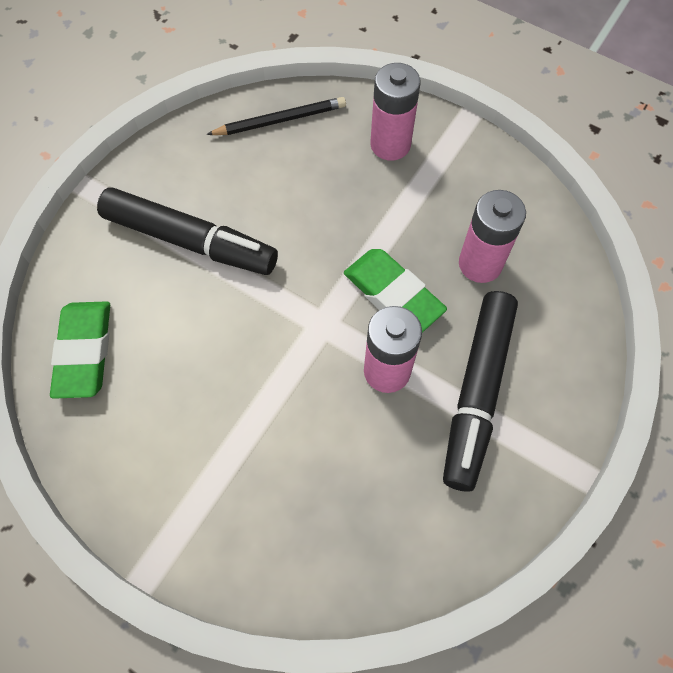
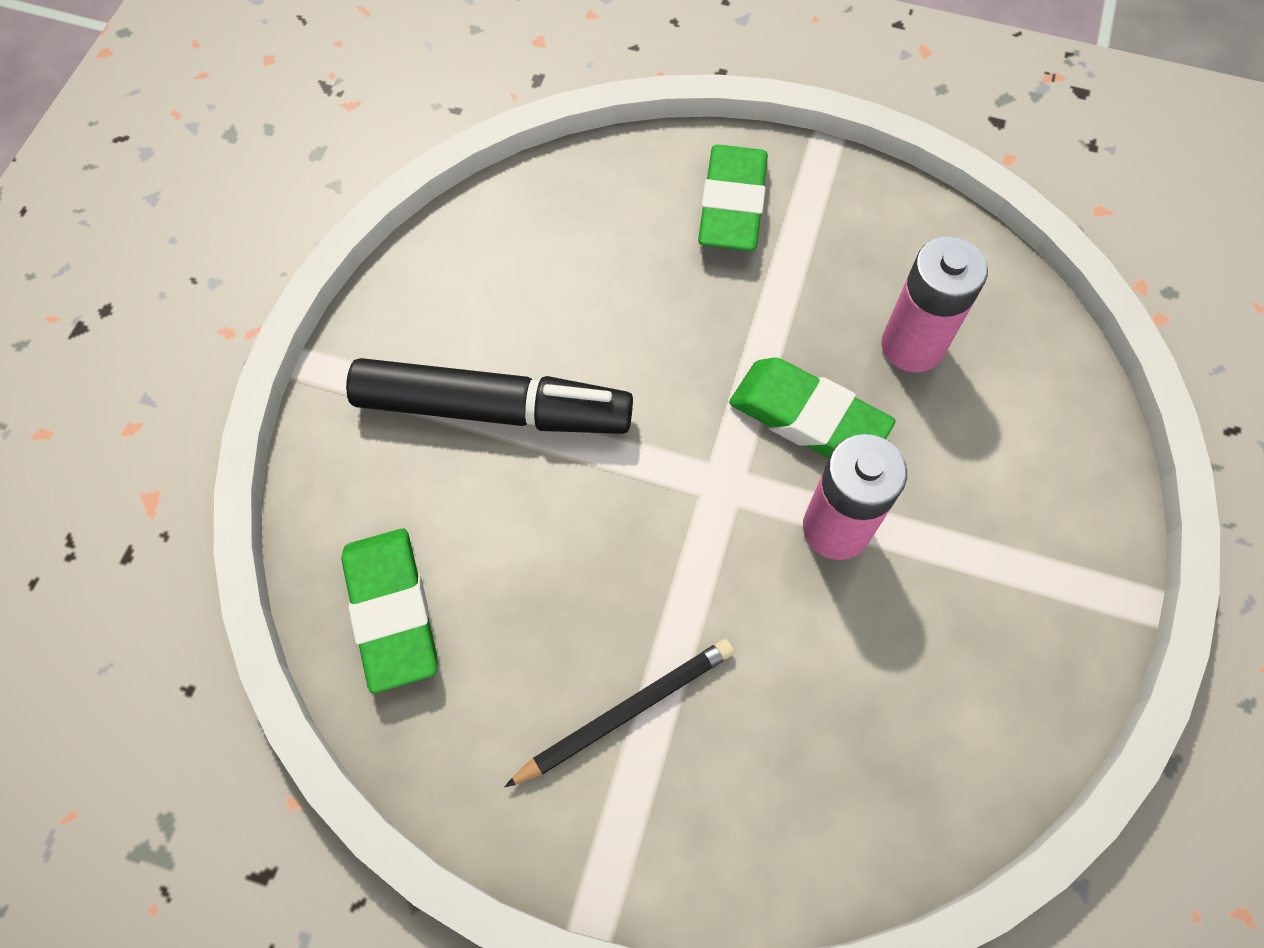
camera: 15 degrees left, 0 degrees up
(280, 120) = (564, 204): black pencil -> black pencil (626, 712)
(390, 144) = (732, 205): pink battery -> green eraser
(477, 392) = (969, 526): black marker -> none

